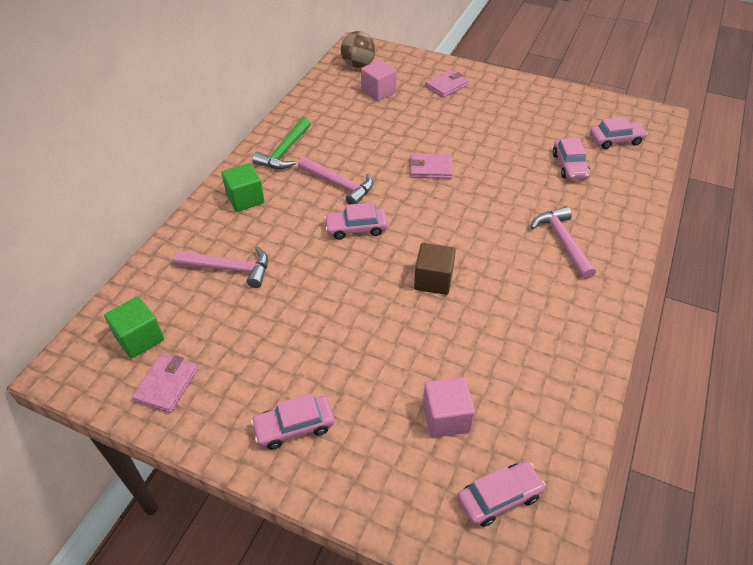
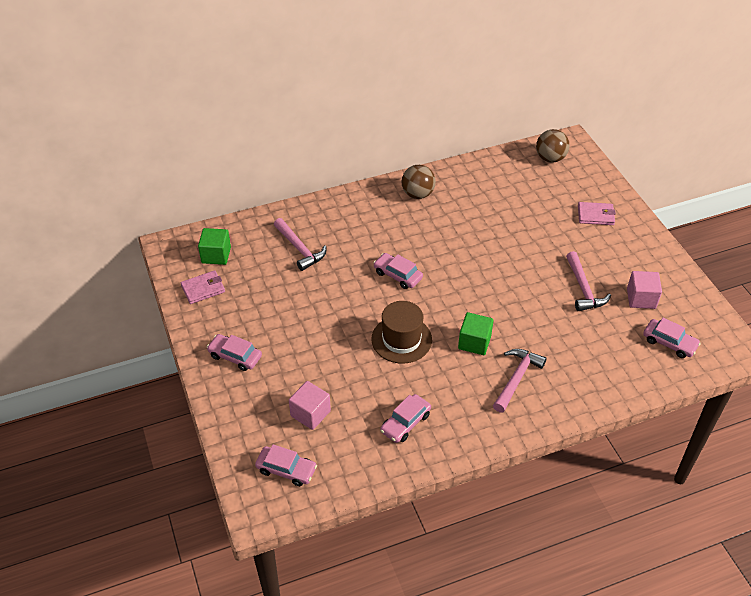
camera: 45 degrees right, 0 degrees up
(245, 199) = (357, 211): green cube -> green cube (474, 342)
(284, 151) = (418, 194): green hammer -> brown ball
(339, 185) = (423, 240): pink hammer -> pink hammer (583, 289)
(378, 91) = (537, 189): pink cube -> pink cube (641, 298)
(430, 168) = (497, 269): pink wallet -> none
(433, 280) = (401, 339): brown cube -> brown hat
(569, 166) = (601, 335): pink car -> pink car (405, 423)

